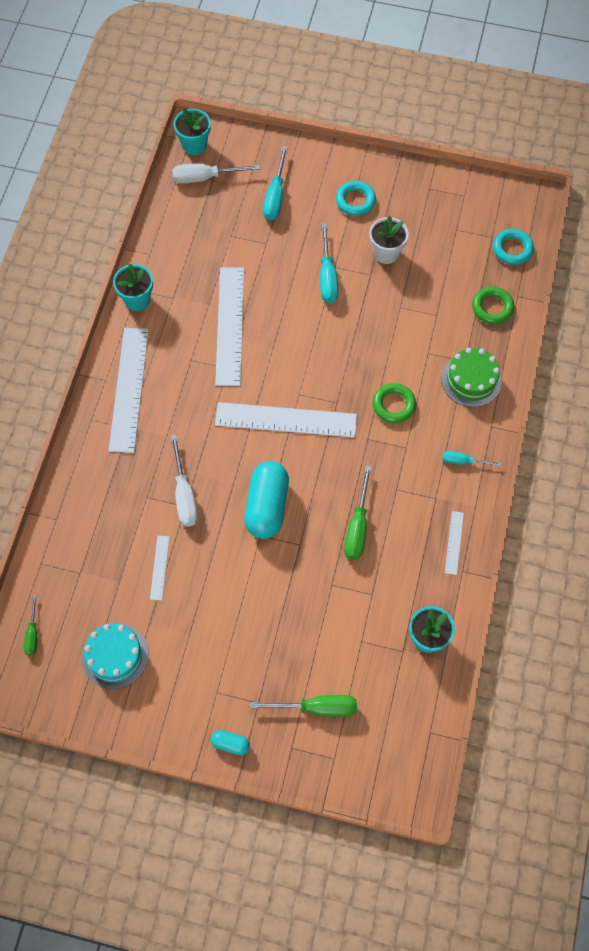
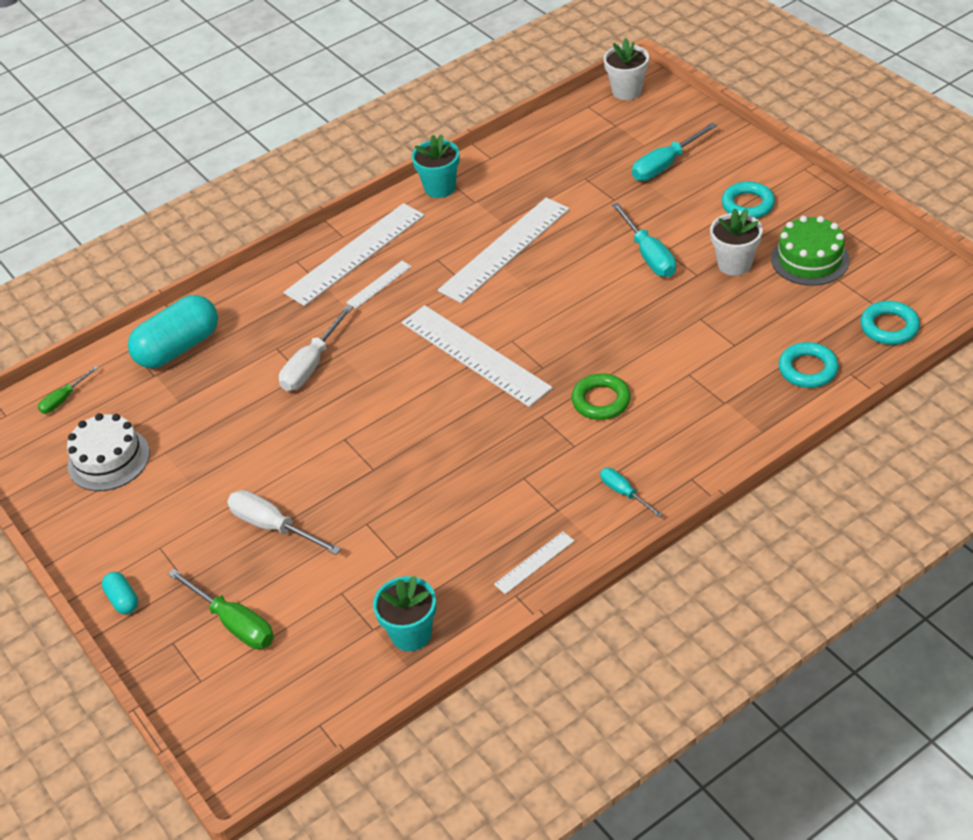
camera: 45 degrees right, 20 degrees down
(115, 656) = (108, 459): turquoise cake -> white cake
(159, 567) = (224, 411): white ruler -> white ruler (379, 284)
(194, 145) = (627, 91): turquoise flower pot -> white flower pot
(205, 177) = (610, 121): white screwdriver -> white screwdriver (273, 527)
(267, 506) = (377, 418): turquoise capsule -> turquoise capsule (178, 348)
(327, 276) = (649, 255): turquoise screwdriver -> turquoise screwdriver turned 60 degrees counterclockwise
(358, 526) = (447, 487): green screwdriver -> none
(471, 380) = (713, 423): green cake -> green cake (810, 259)
(492, 308) = (808, 369): green ring -> turquoise ring

